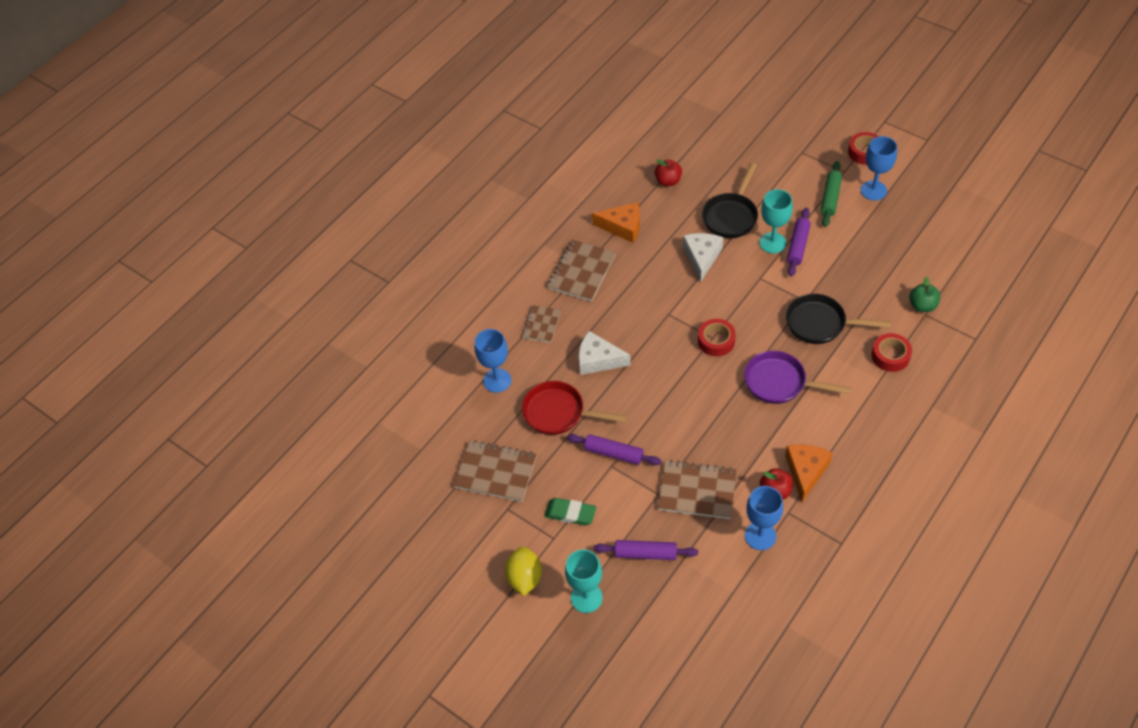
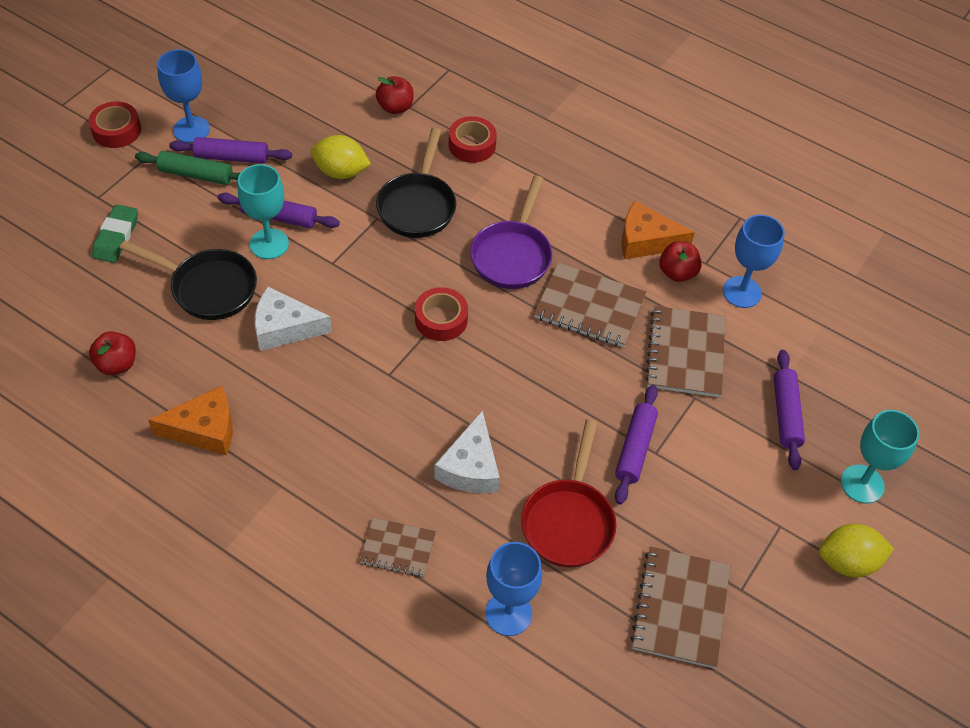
camera: 100 degrees left, 0 degrees up
(570, 513) = (738, 504): green eraser -> green eraser (116, 237)
(581, 272) = (293, 489): brown notebook -> brown notebook (589, 307)
(622, 227) = (204, 429): orange cheese -> orange cheese turned 75 degrees clockwise
(847, 277) = (341, 172): none -> yellow lemon
(850, 215) = (232, 157): none -> purple rolling pin
(922, 305) = (395, 107): green apple -> red apple

